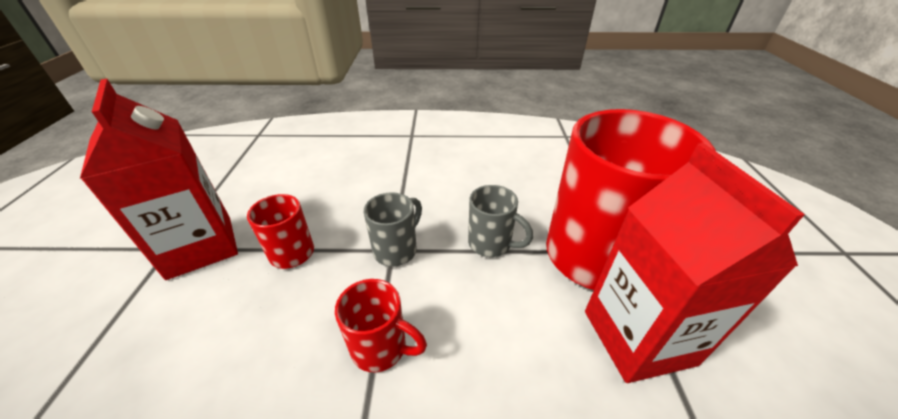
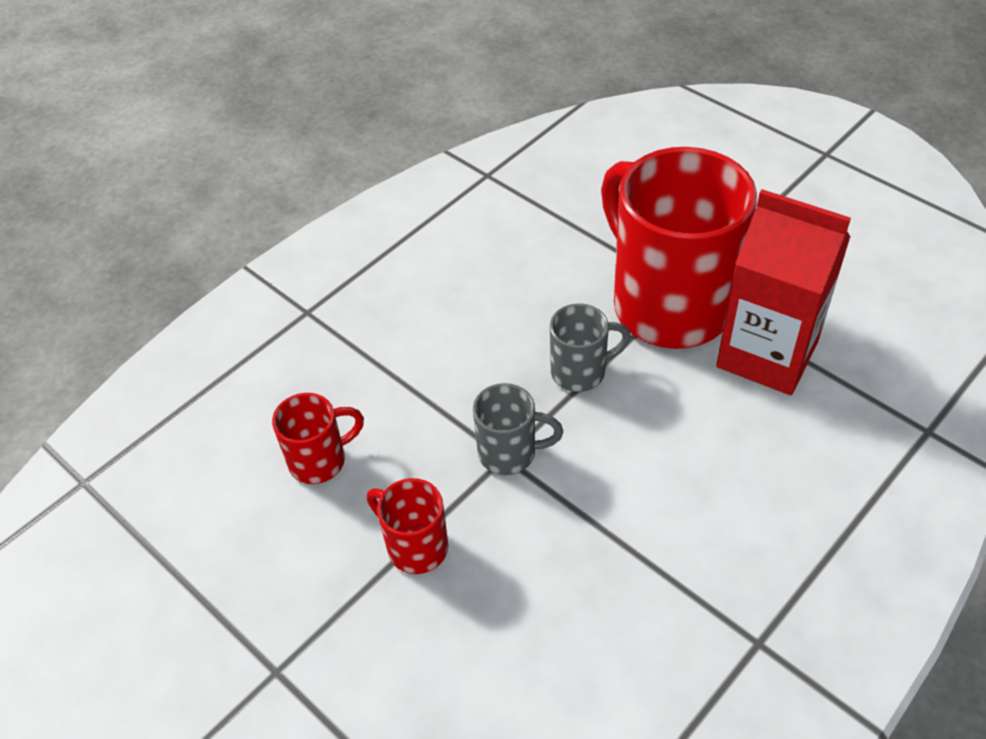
camera: 45 degrees left, 10 degrees up
(200, 247) = (310, 636): red carton -> none
(381, 348) = (617, 532): red mug -> red mug (320, 460)
(396, 250) = (509, 453): grey mug -> grey mug turned 105 degrees clockwise

